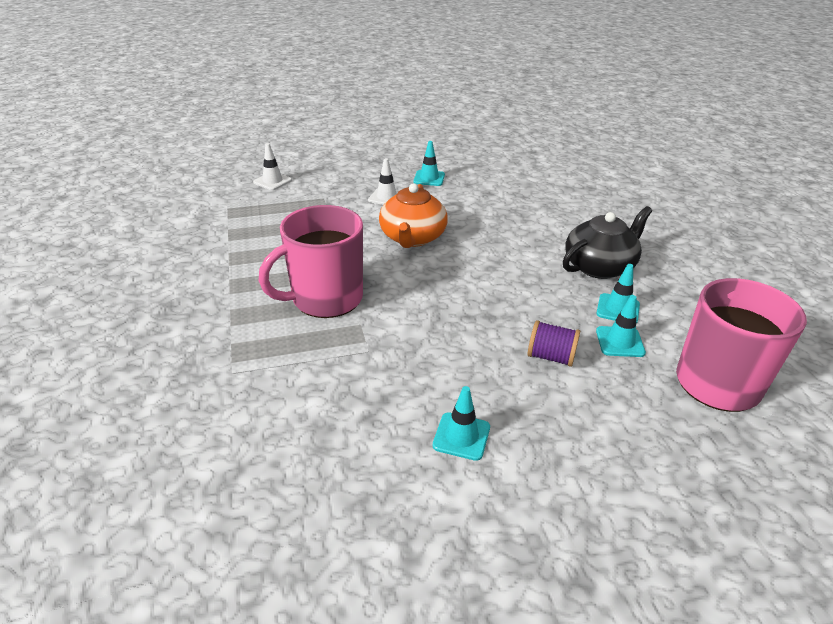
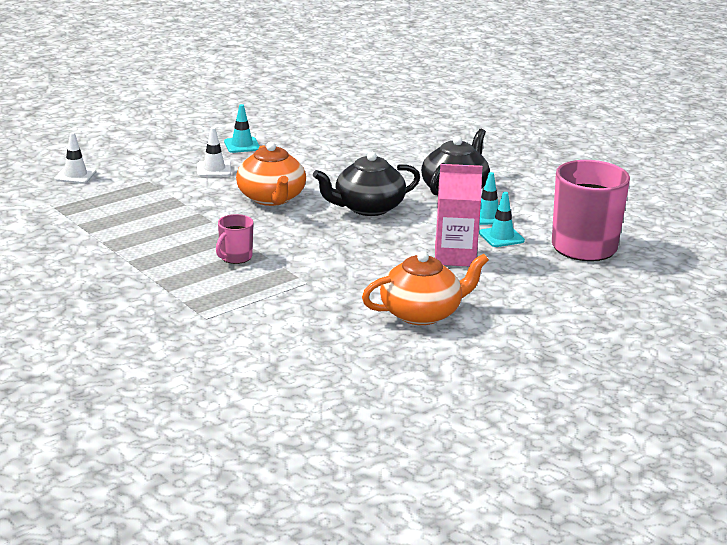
camera: 25 degrees left, 10 degrees down
(325, 299) = (235, 257): pink mug -> pink mug, size x0.47
(461, 436) = (422, 313): turquoise traffic cone -> orange teapot
(496, 269) = (368, 208): none -> black teapot
(550, 357) = (455, 256): purple spool -> pink carton

